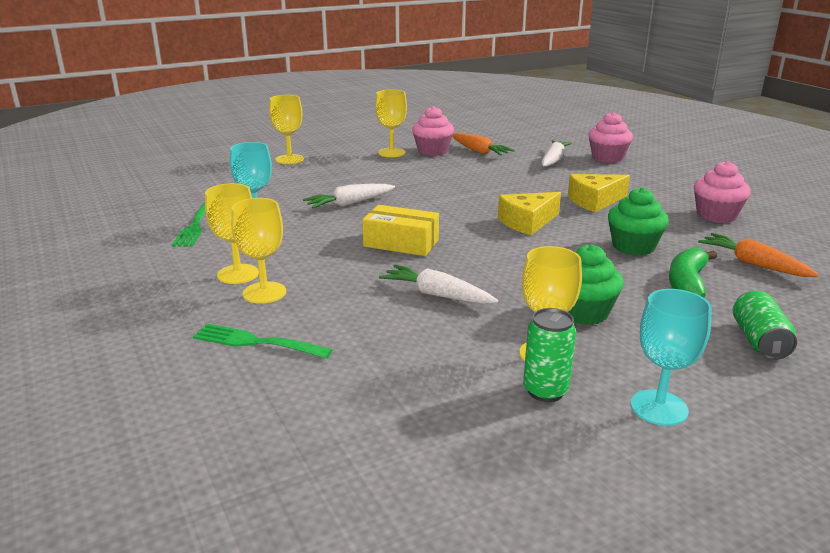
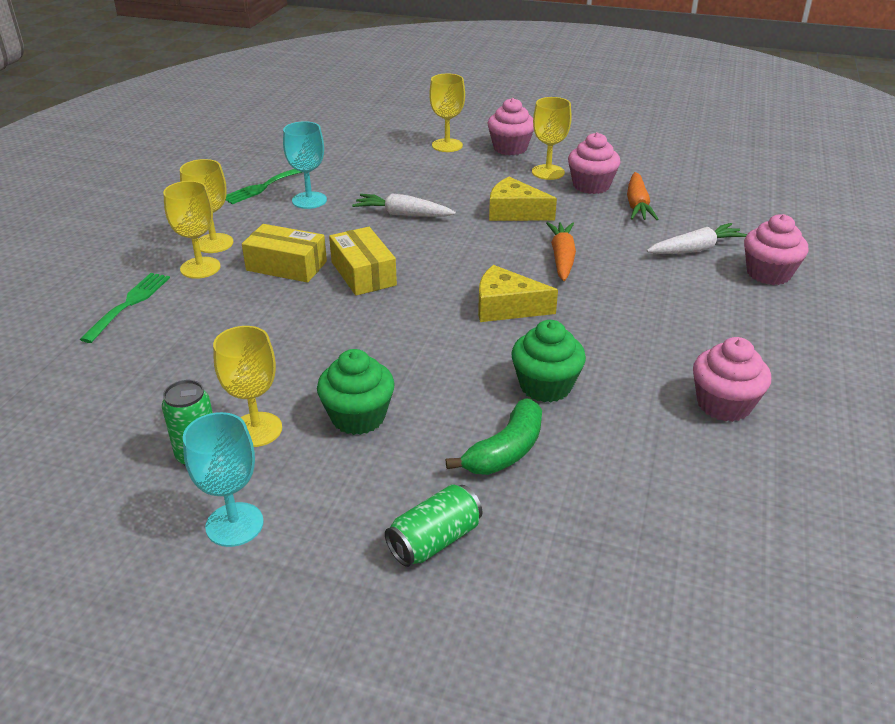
camera: 45 degrees right, 10 degrees up
(257, 342) = (129, 305): green fork -> green fork turned 45 degrees clockwise
(334, 262) = (286, 266): none -> yellow box
(338, 148) = (510, 148): none -> pink cupcake
(437, 295) = (293, 335): white carrot -> none
(594, 201) = (625, 318): yellow cheese -> yellow cheese (514, 212)
(687, 283) = (505, 451): green banana -> green banana turned 150 degrees clockwise
(753, 264) = (623, 476): orange carrot -> orange carrot (562, 258)

